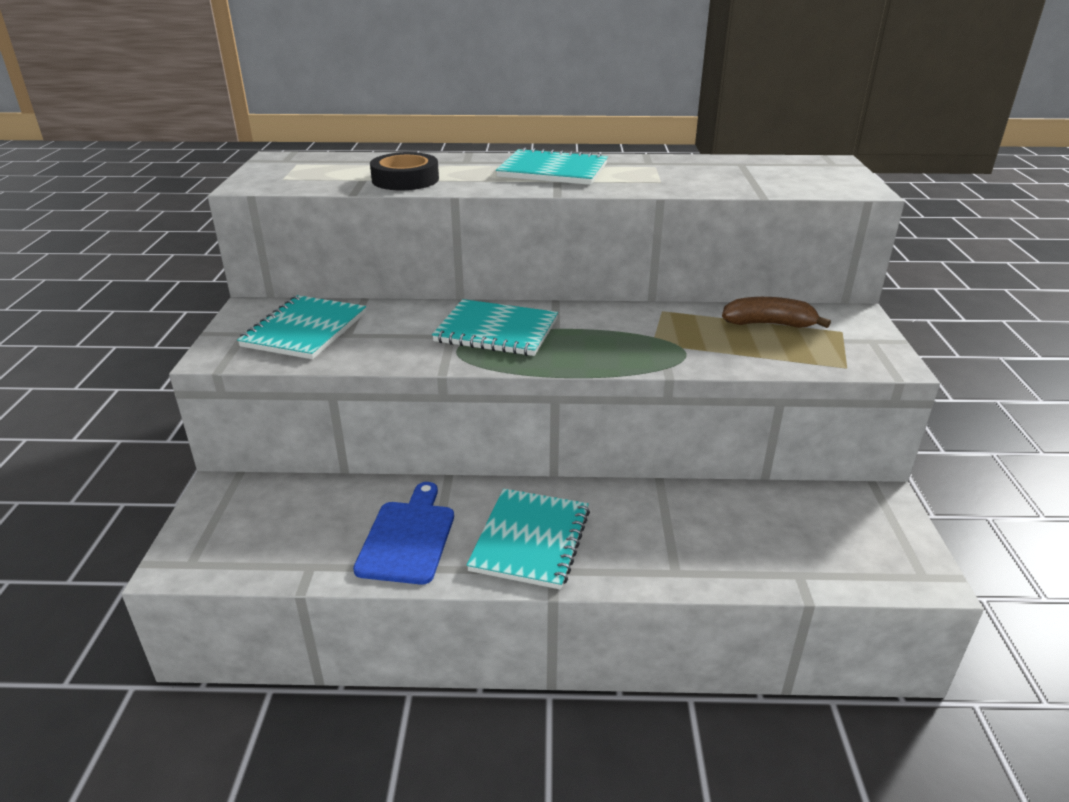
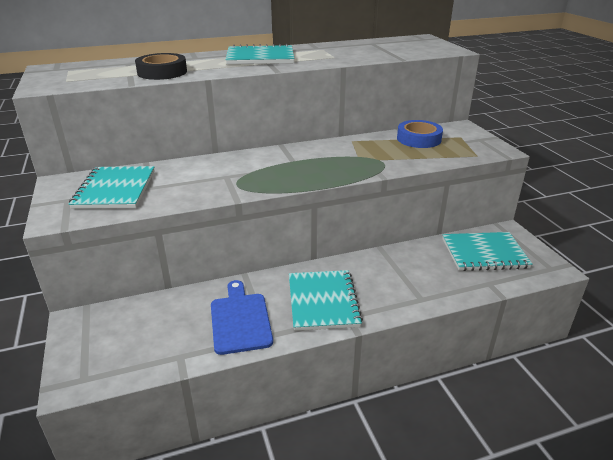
camera: 20 degrees left, 0 degrees up
(496, 330) = (255, 168): turquoise notebook -> turquoise notebook (484, 253)
(769, 324) = (418, 139): brown banana -> blue tape

